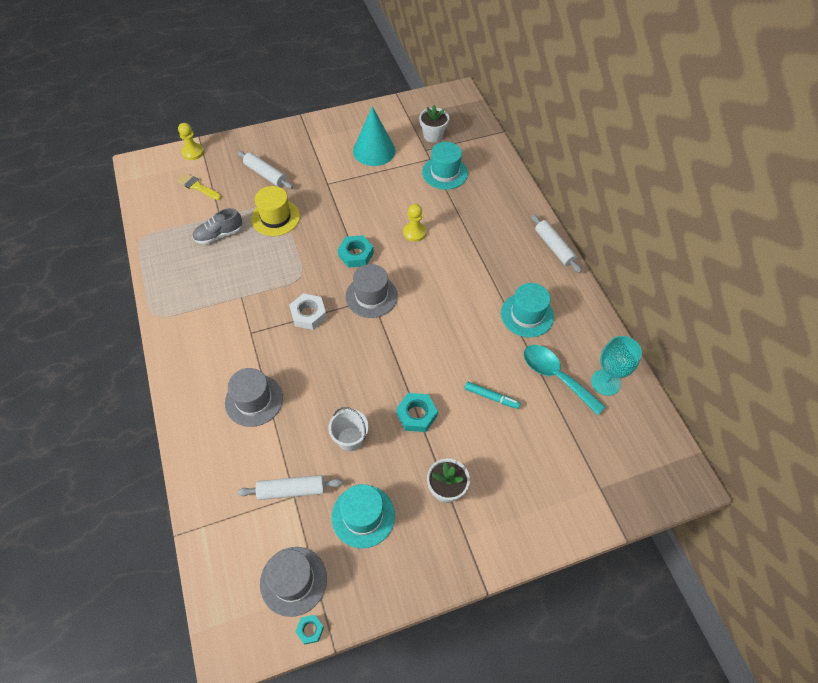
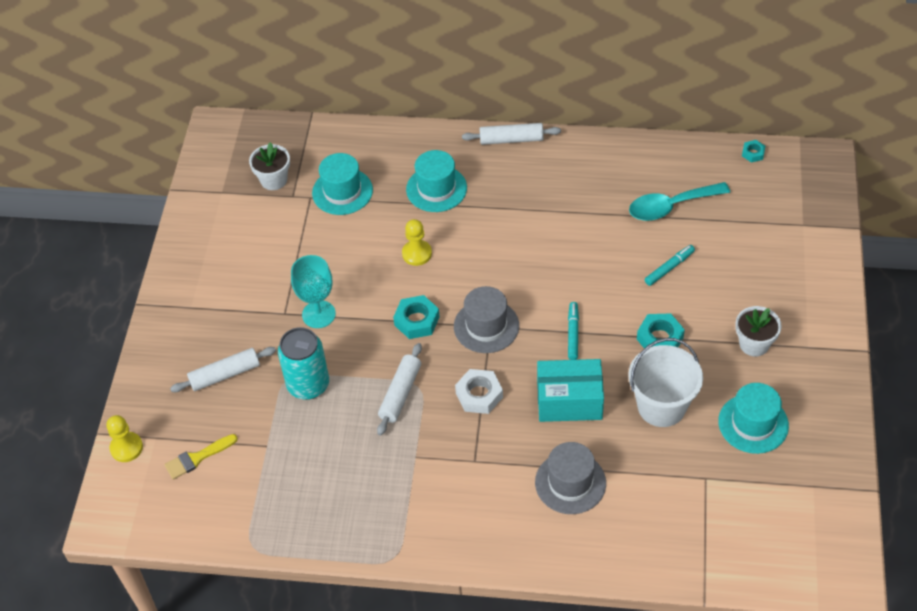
camera: 60 degrees left, 5 degrees down
(219, 235) = (300, 454): grey shoe -> none
(275, 217) = (308, 385): yellow hat -> turquoise can
(291, 490) = (697, 478): white rolling pin -> white rolling pin (400, 393)
(293, 581) = (797, 505): grey hat -> none
(310, 630) = (851, 505): turquoise nut -> turquoise nut (753, 153)
(327, 373) = (569, 401): none -> turquoise box
(350, 439) = (661, 406): white bucket -> white bucket, size x1.62
(374, 150) = (259, 247): turquoise cone -> none
(391, 353) = (573, 333): none -> turquoise marker
(527, 315) = (586, 198): turquoise hat -> turquoise hat (436, 189)
(605, 382) = (696, 171): turquoise goblet -> turquoise goblet (318, 314)

